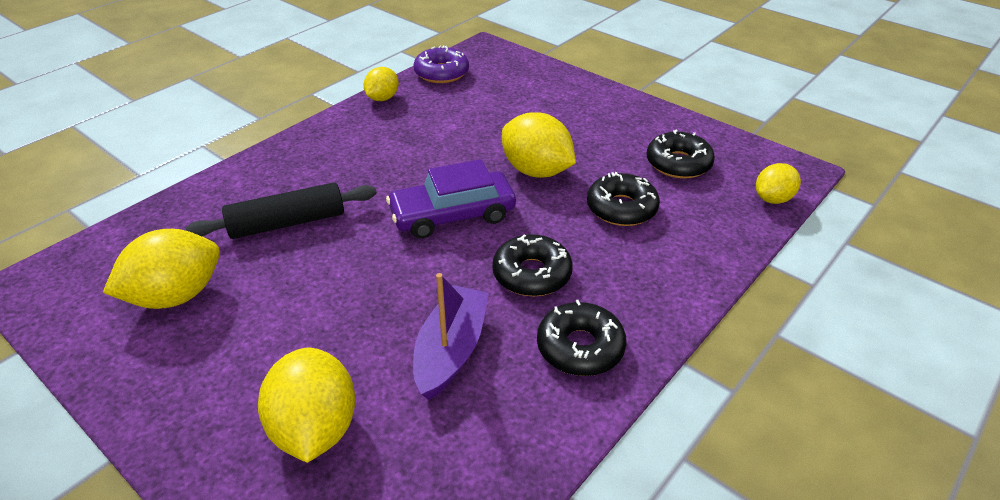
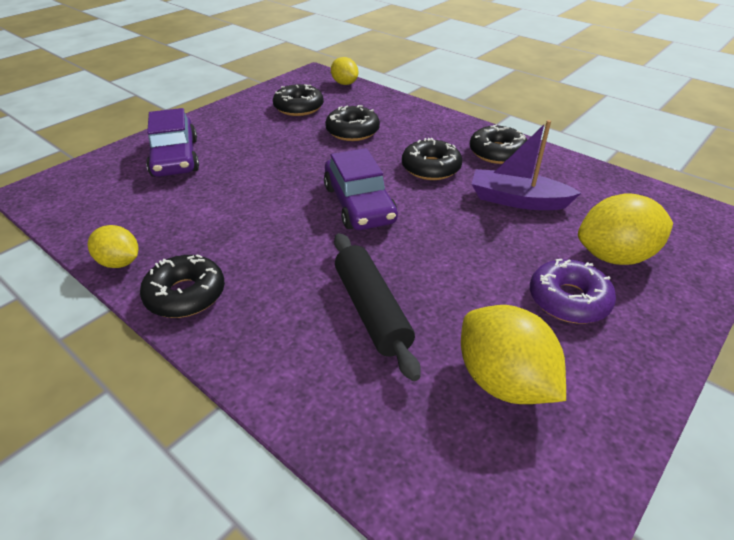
camera: 90 degrees left, 0 degrees up
(336, 131) = (185, 295): none -> black donut
(441, 73) = (80, 220): purple donut -> purple donut (568, 300)
(536, 171) = (298, 163): yellow lemon -> none
(543, 98) = (175, 157): none -> purple car

